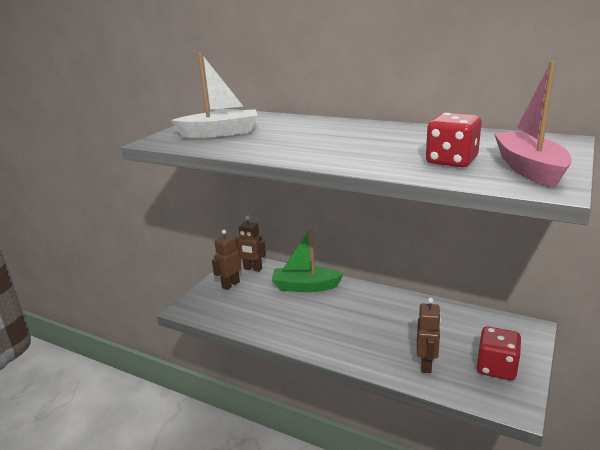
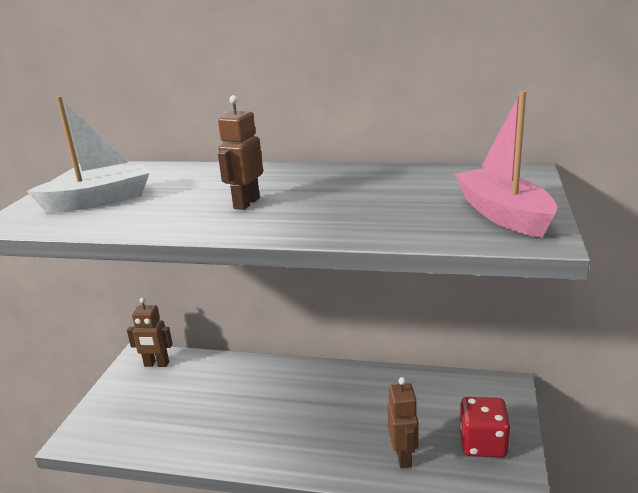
camera: 15 degrees left, 0 degrees up
(230, 284) = (131, 392): brown robot -> brown robot (246, 203)
(305, 286) = (231, 378): green boat -> none
(451, 161) = (412, 213): red dice -> none

